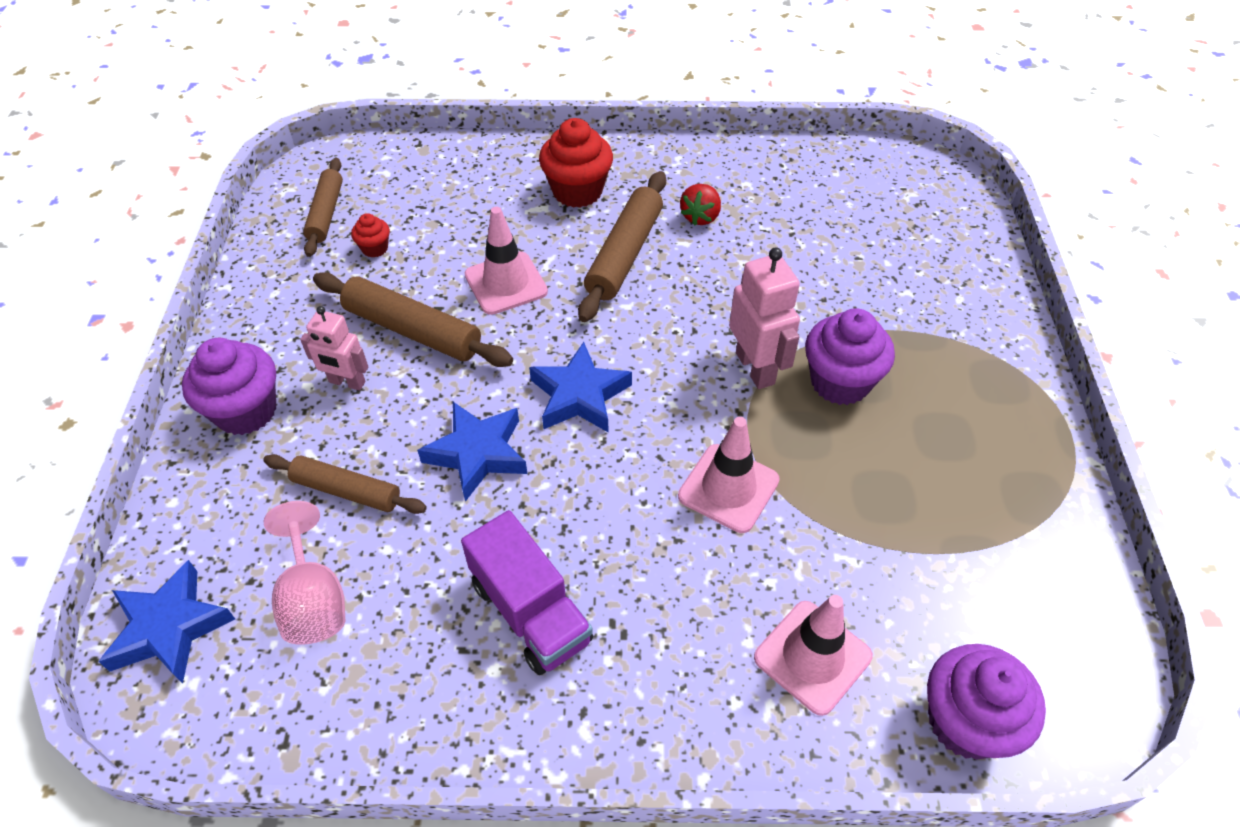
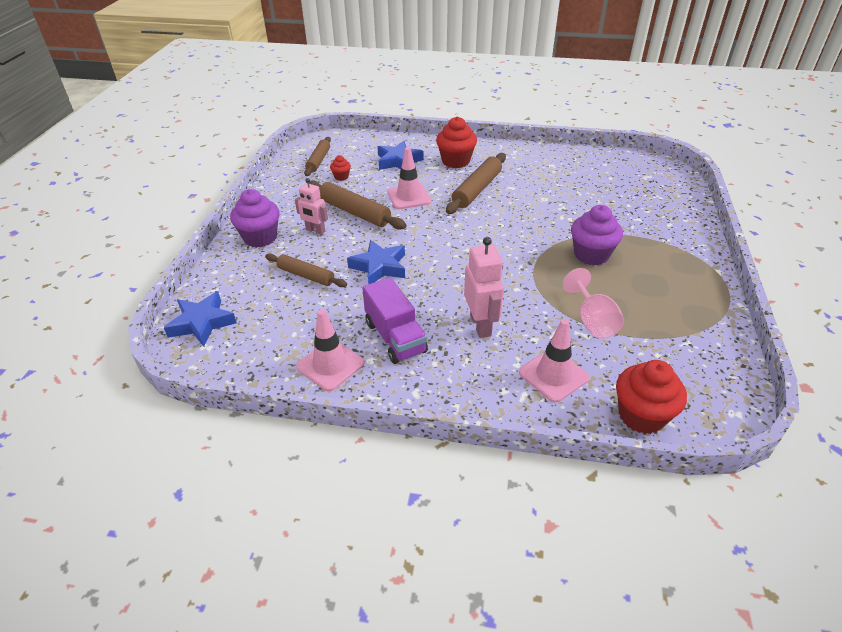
camera: 10 degrees right, 10 degrees down
(313, 600) = (279, 319): pink goblet -> pink goblet (592, 321)
(580, 395) = (440, 247): blue star -> blue star (398, 161)
(700, 217) = (523, 177): red strawberry -> none
(728, 488) = (517, 295): pink traffic cone -> pink traffic cone (330, 365)
(755, 368) = (543, 244): pink robot -> pink robot (481, 325)
(965, 721) = (641, 415): purple cupcake -> red cupcake

